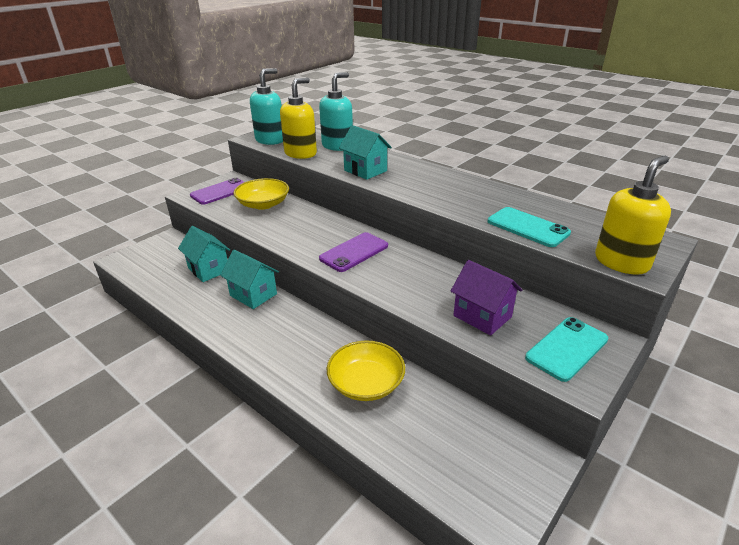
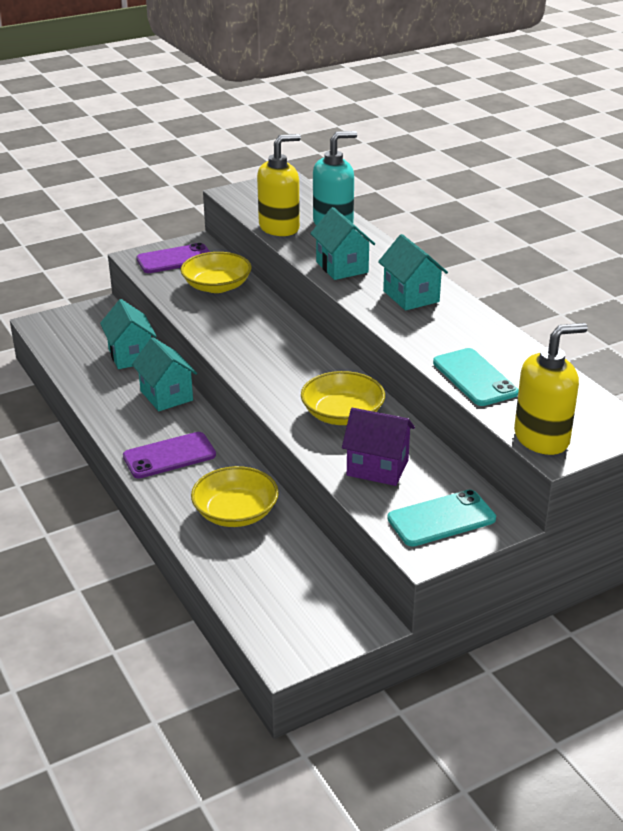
camera: 20 degrees right, 0 degrees up
(270, 140) = (254, 200): turquoise soap dispenser -> none
(354, 252) = (286, 368): purple phone -> purple phone (169, 456)
(422, 279) = (342, 414): none -> yellow bowl
(430, 181) = (411, 296): none -> turquoise house
(482, 316) = (377, 468): purple house -> purple house turned 45 degrees counterclockwise

